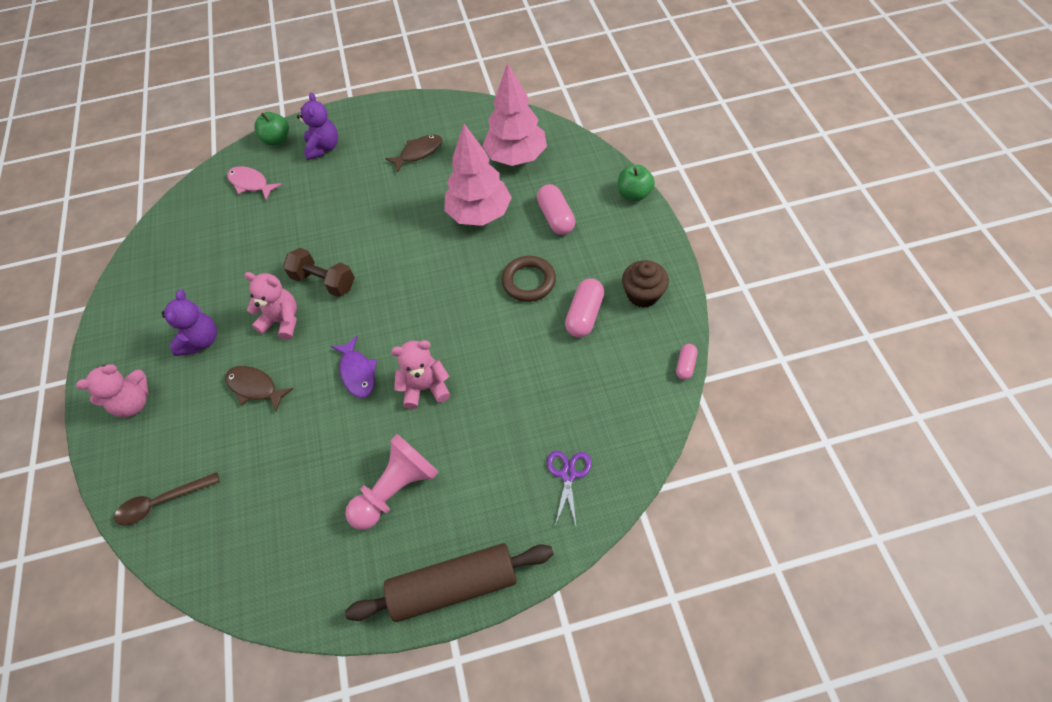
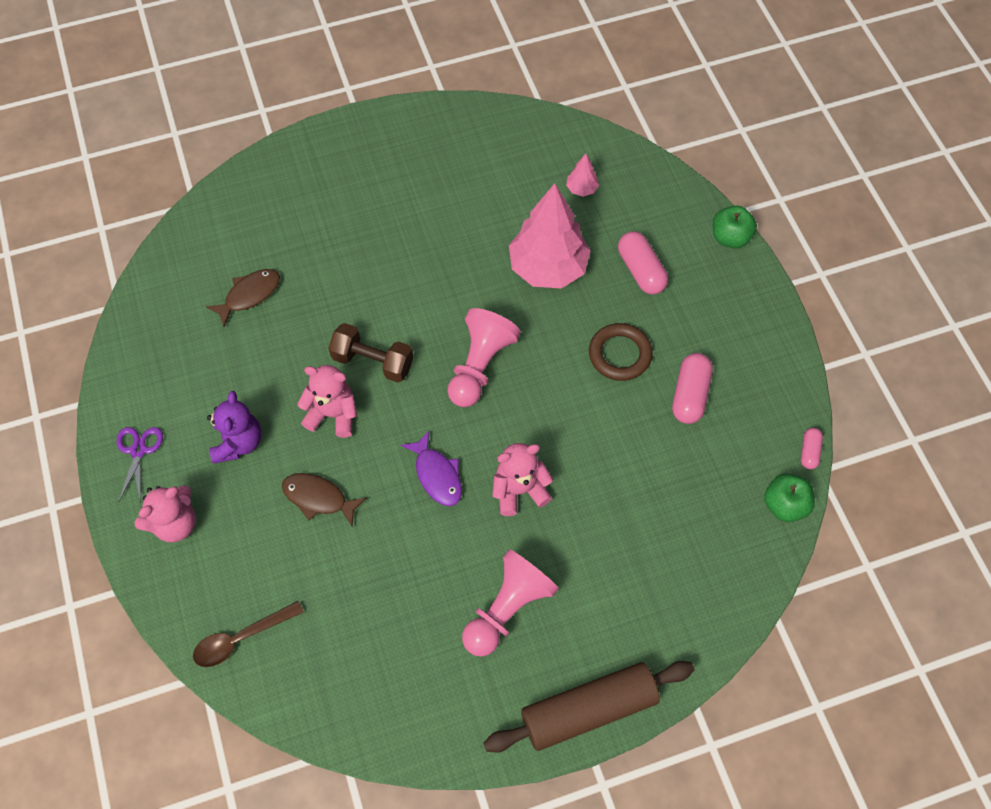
camera: 10 degrees left, 5 degrees up
(251, 183) = (250, 230): pink fish -> none
(277, 140) = (271, 167): green apple -> green apple (784, 505)
(323, 148) = (334, 178): purple teddy bear -> none
(410, 287) = (480, 366): none -> pink pawn
(418, 153) = (458, 184): brown fish -> brown fish (249, 295)
(516, 157) = (581, 189): pink tree -> pink tree, size x0.42
(568, 474) = (694, 583): purple scissors -> purple scissors (138, 450)
(643, 294) = (753, 367): brown cupcake -> none

